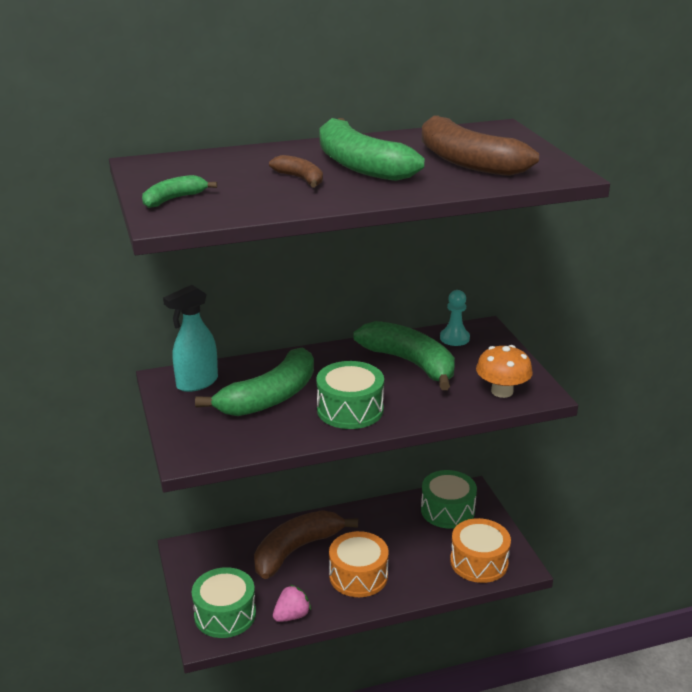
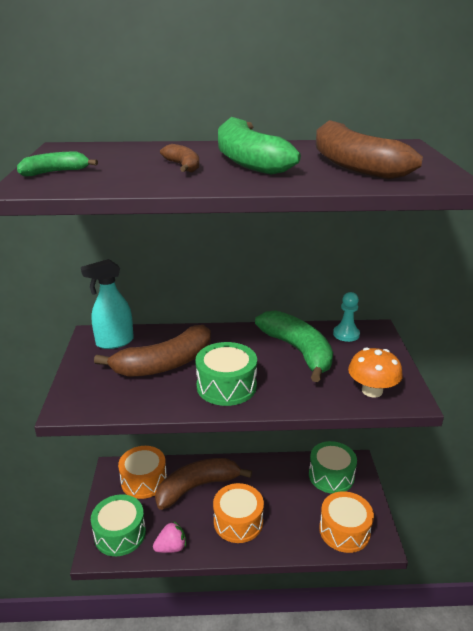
camera: 15 degrees right, 0 degrees up
(228, 555) = (144, 480): none -> orange drum
(270, 397) = (165, 364): green banana -> brown banana

